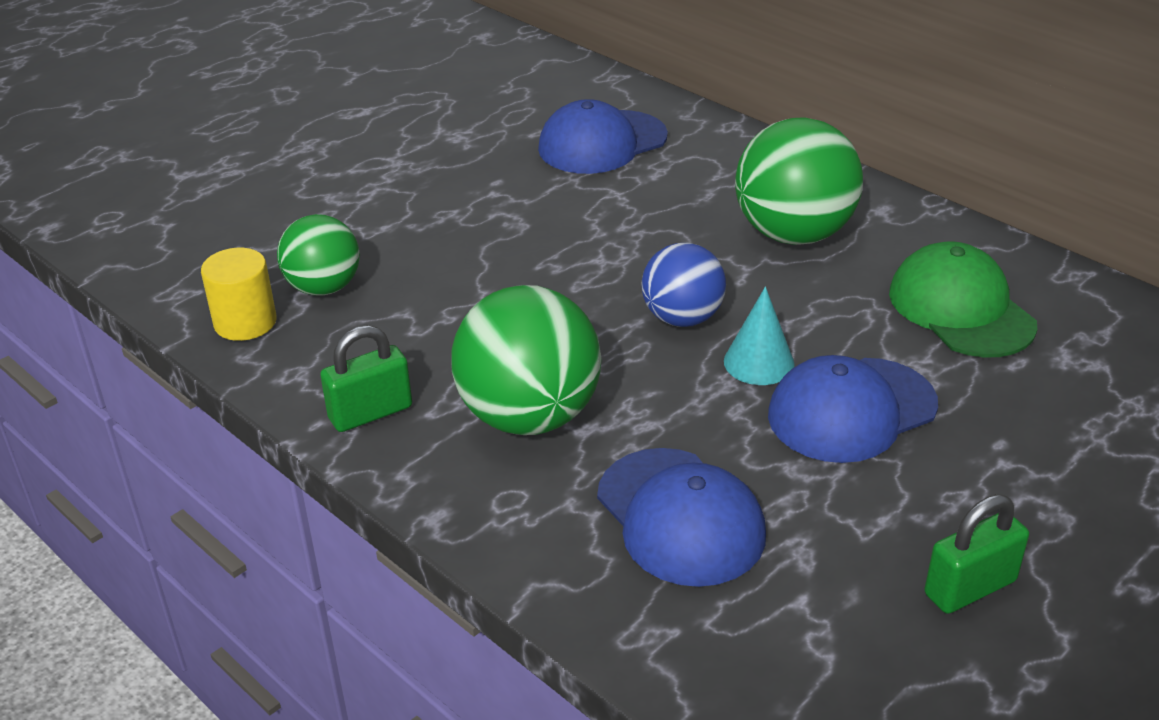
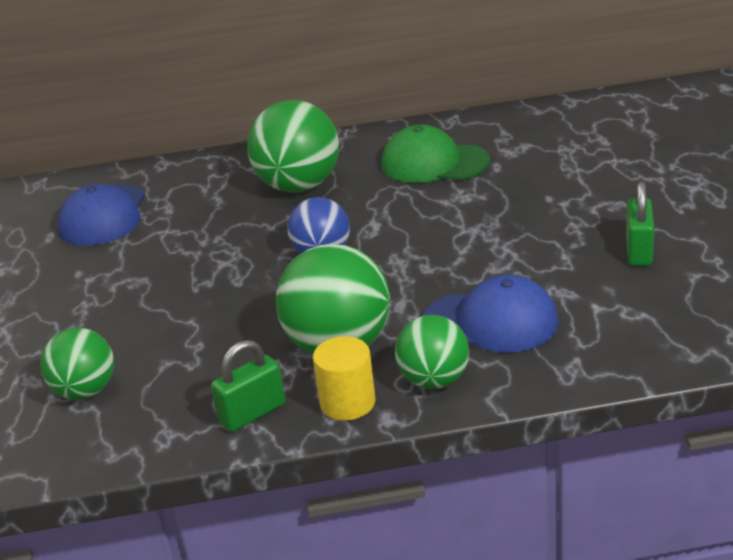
camera: 50 degrees left, 5 degrees down
(245, 322) = (72, 443): yellow cylinder -> yellow cylinder (347, 403)
(370, 413) = (252, 413): green padlock -> green padlock turned 45 degrees clockwise
(529, 522) = (434, 380): none -> green ball
(759, 362) = (395, 244): turquoise cone -> none
(851, 410) = (472, 230): blue cap -> none

